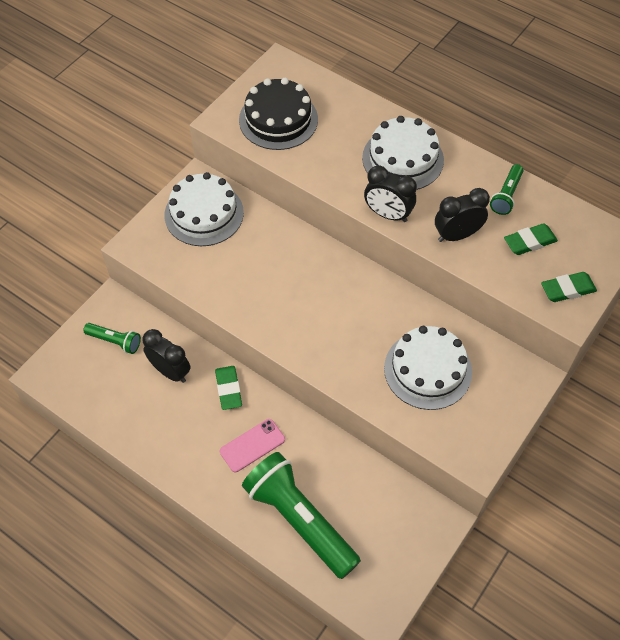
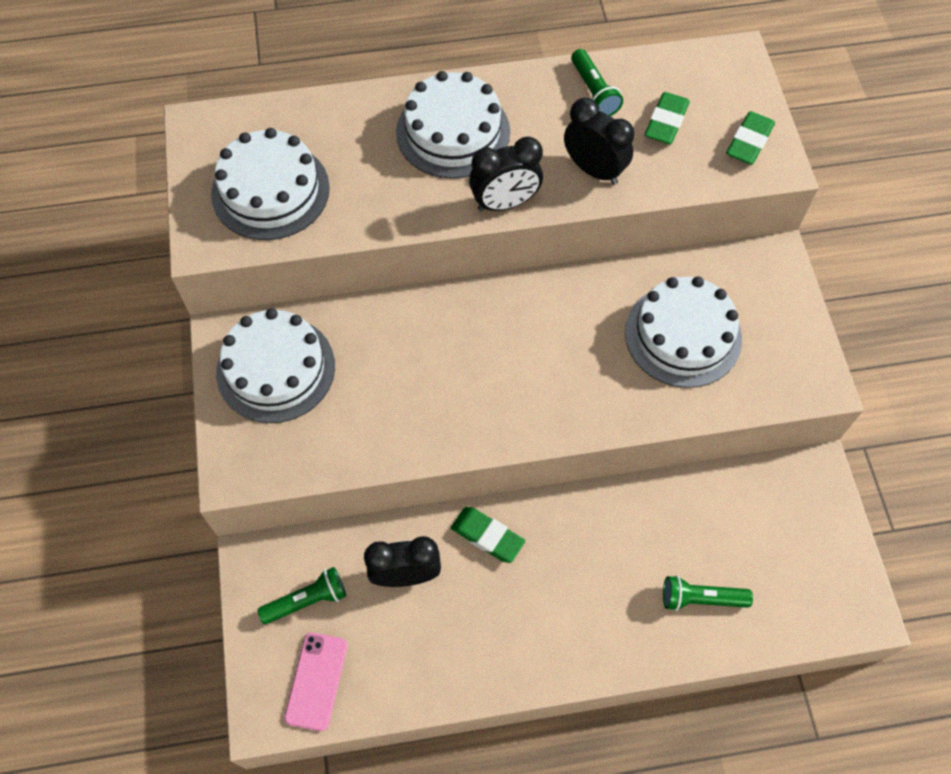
camera: 45 degrees left, 5 degrees up
(252, 445) = (575, 570): pink phone -> pink phone (316, 681)
(278, 119) = (270, 191): black cake -> white cake
(300, 520) = (700, 598): green flashlight -> green flashlight, size x0.47
(457, 235) = (594, 170): black clock -> black clock turned 105 degrees clockwise

